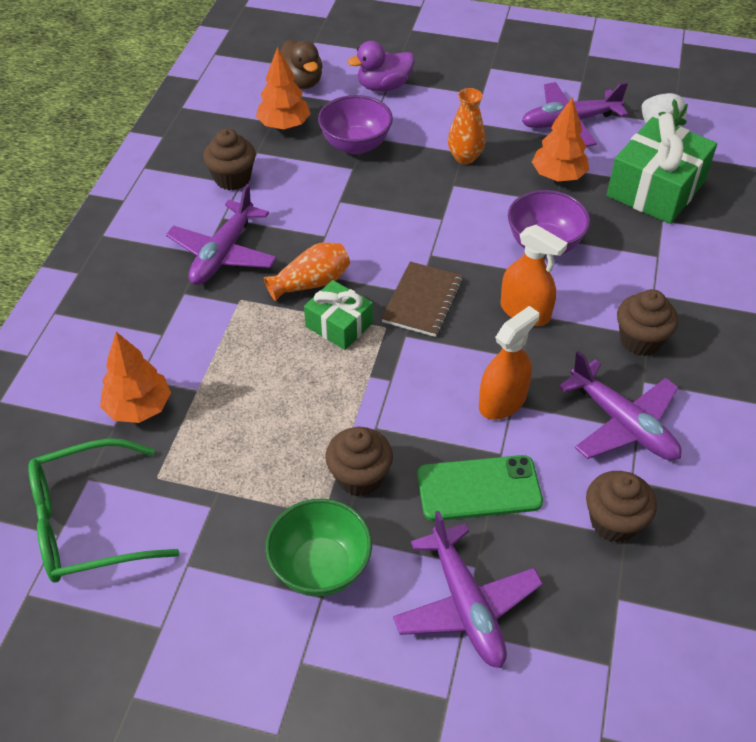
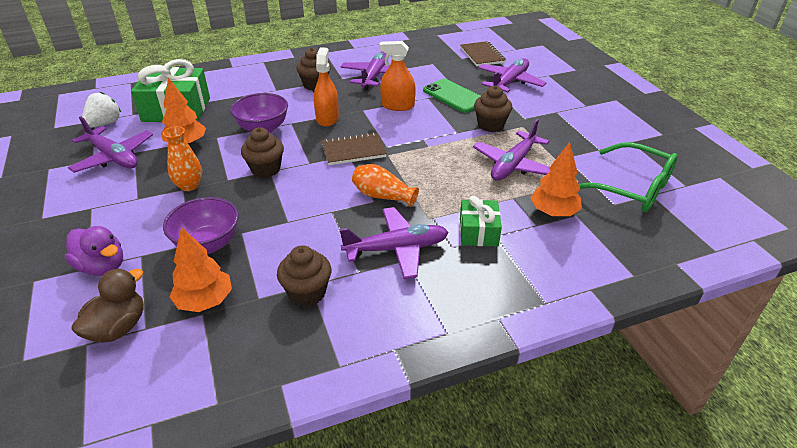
camera: 125 degrees left, 10 degrees down
(251, 434) = (513, 165): none -> purple plane
(320, 567) = (545, 117): green bowl -> none
(339, 325) = (405, 170): green gift -> green gift (478, 232)
(608, 643) = (482, 55): none -> brown notebook
(614, 522) = (429, 66): brown cupcake -> brown cupcake (266, 169)

